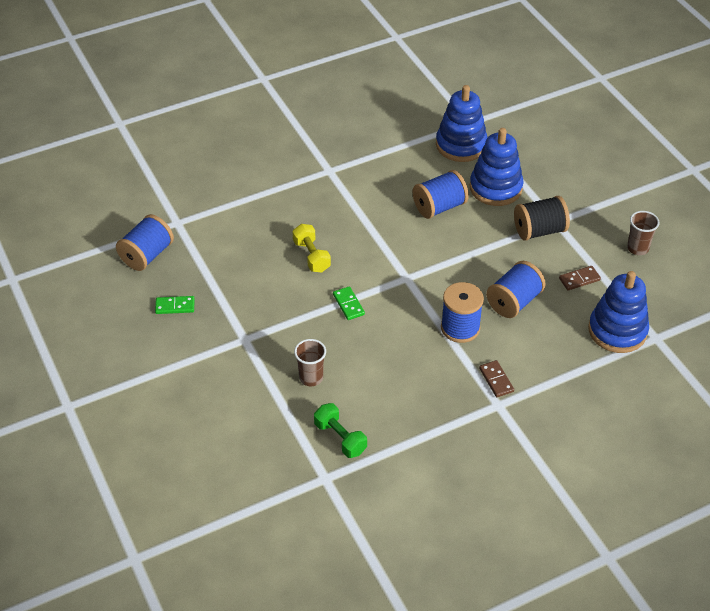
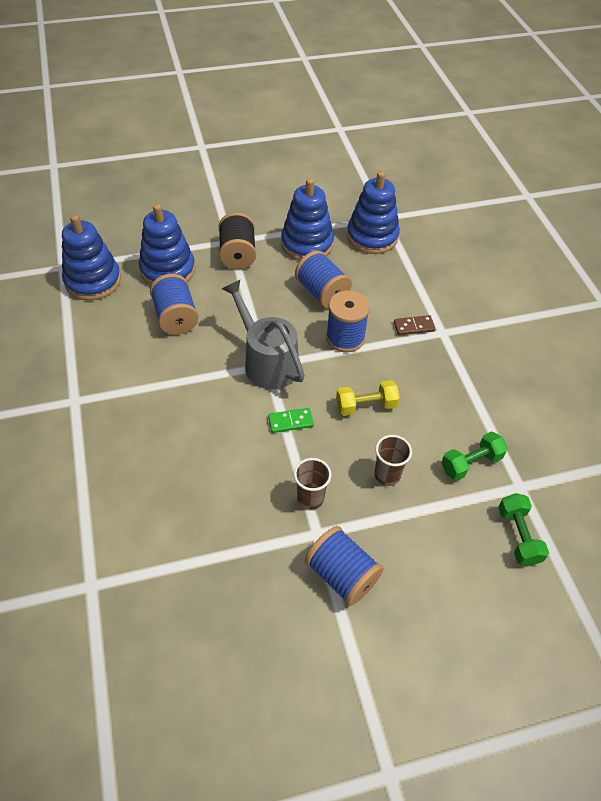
camera: 80 degrees left, 5 degrees up
(147, 255) = (138, 633): blue spool -> blue spool (341, 575)
(175, 306) = (243, 607): green domino -> none
(272, 477) = (518, 536): none -> green dumbbell
(311, 256) = (207, 442): yellow dumbbell -> yellow dumbbell (366, 406)
(410, 277) = (267, 361): none -> grey watering can
(579, 279) = (307, 244): brown domino -> blue stacking toy
(637, 248) = (281, 200): brown cup -> brown cup (310, 498)

